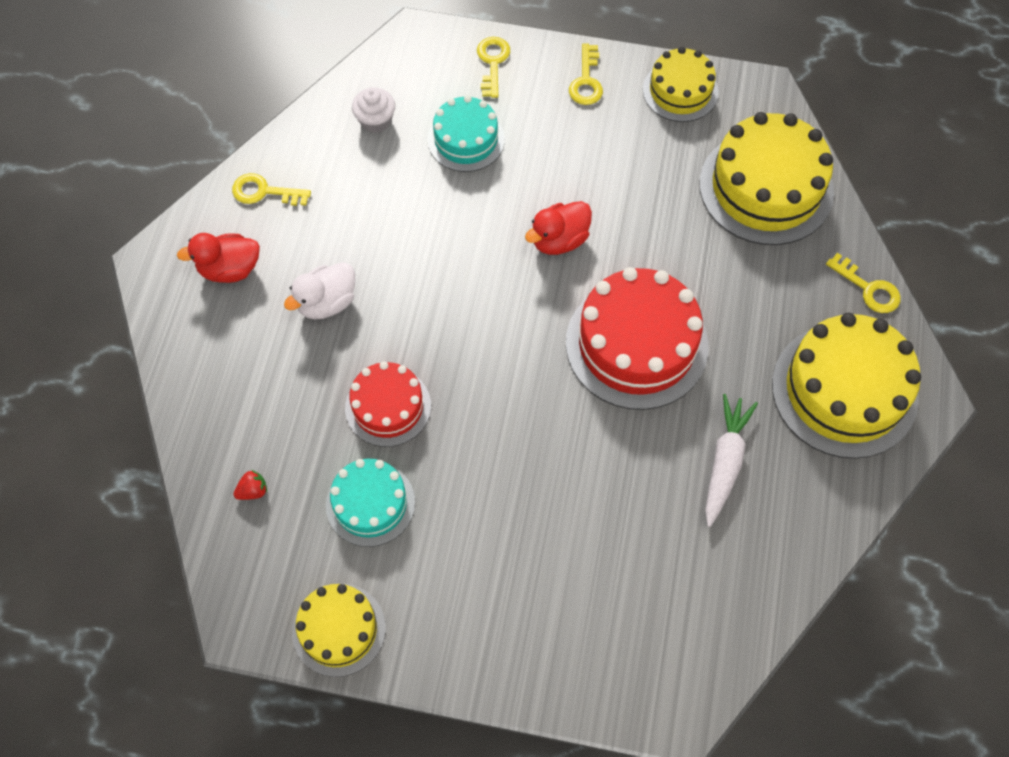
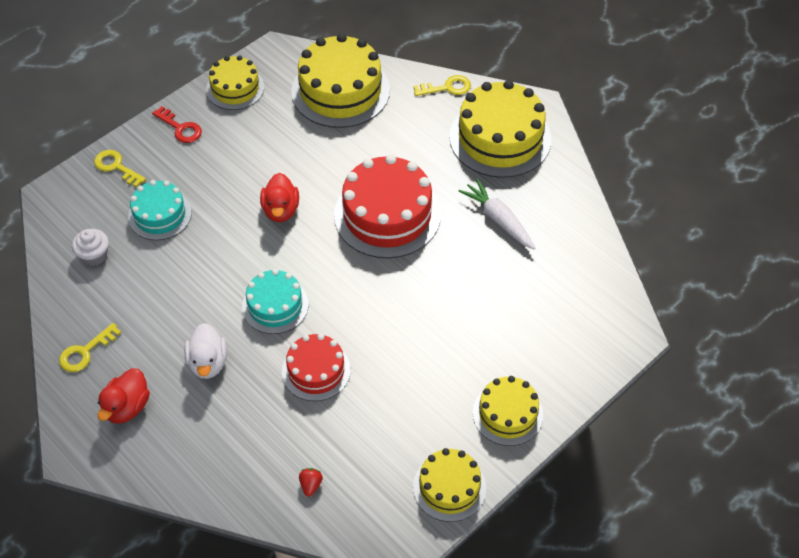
camera: 55 degrees left, 10 degrees down
(370, 503) = (376, 420): turquoise cake -> turquoise cake (275, 306)
(471, 634) = (507, 414): none -> yellow cake
(586, 81) = (180, 128): yellow key -> red key

